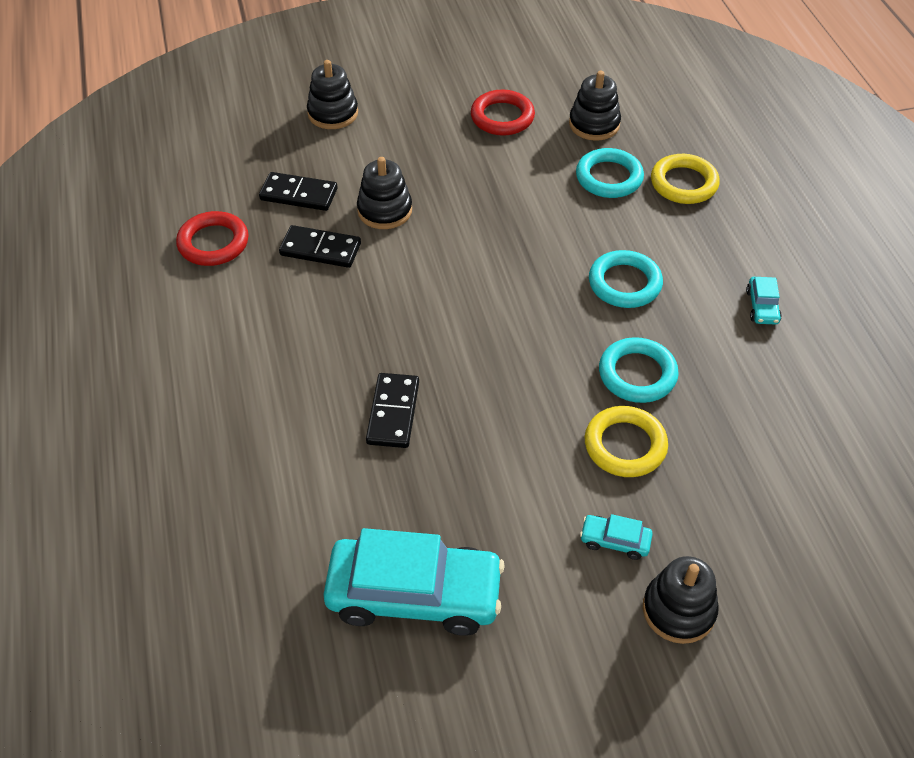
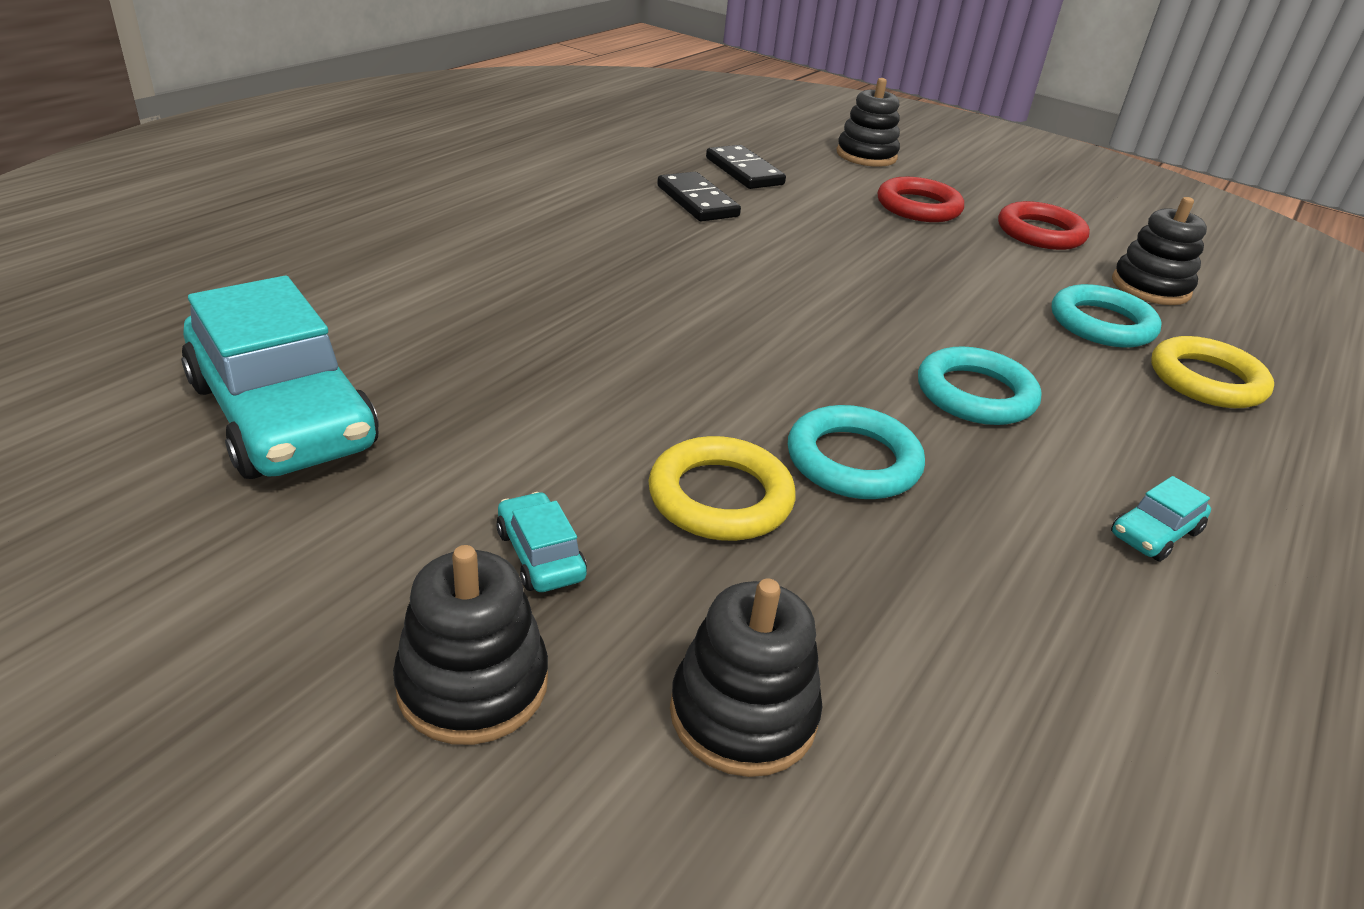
camera: 45 degrees right, 15 degrees down
(213, 243) = (622, 155): red ring -> red ring (918, 207)
(385, 210) = (801, 215): black stacking toy -> black stacking toy (743, 714)
(393, 412) = (543, 308): black domino -> none

